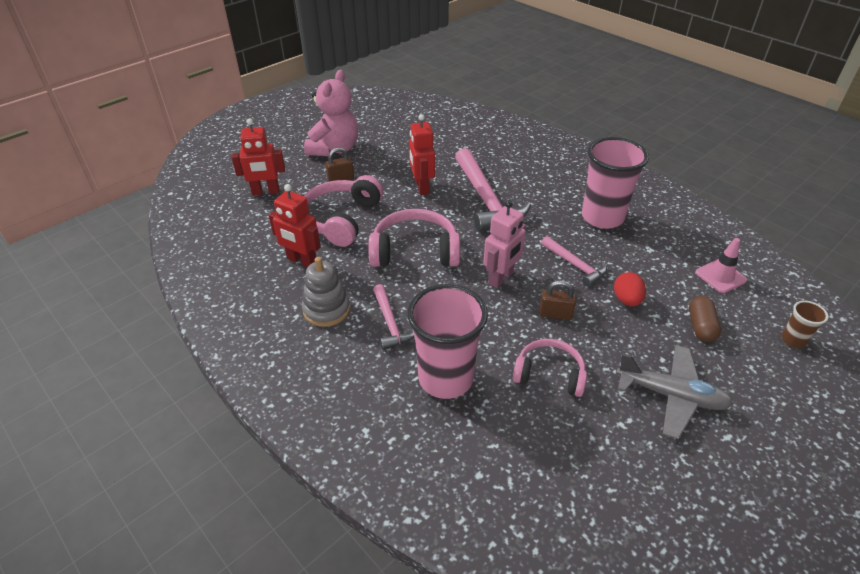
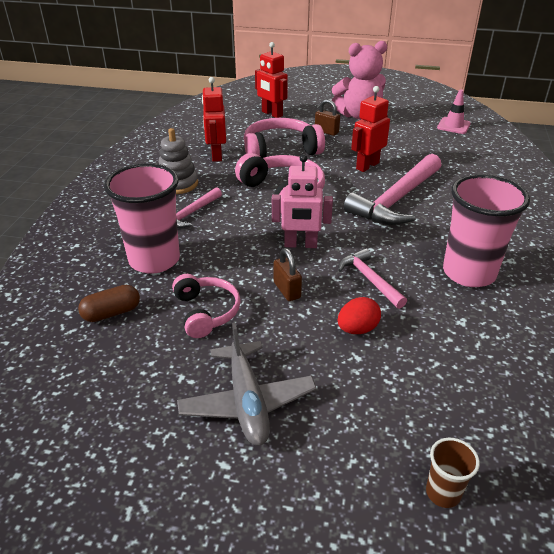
camera: 55 degrees right, 5 degrees down
(575, 265) = (369, 279): pink hammer -> pink hammer turned 135 degrees clockwise
(700, 326) = (376, 397): brown capsule -> brown capsule (112, 313)
(720, 276) = (486, 392): pink traffic cone -> pink traffic cone (453, 126)

